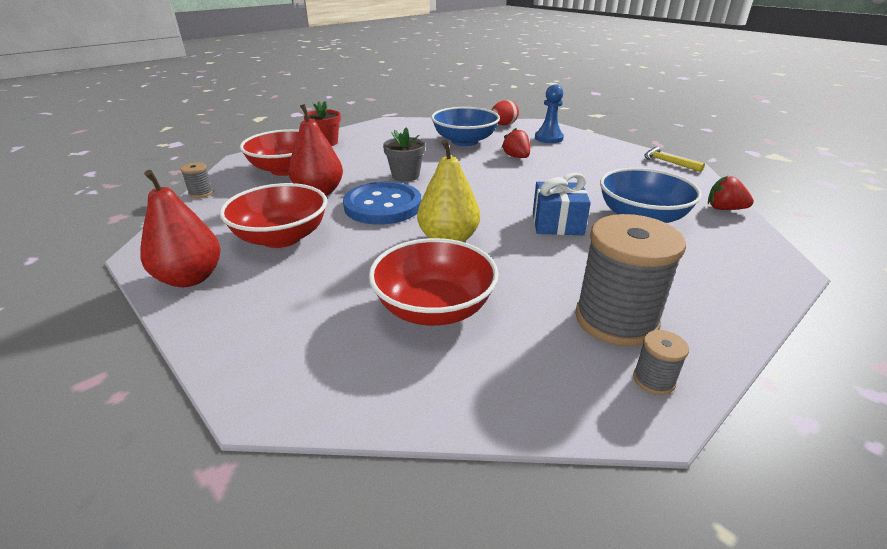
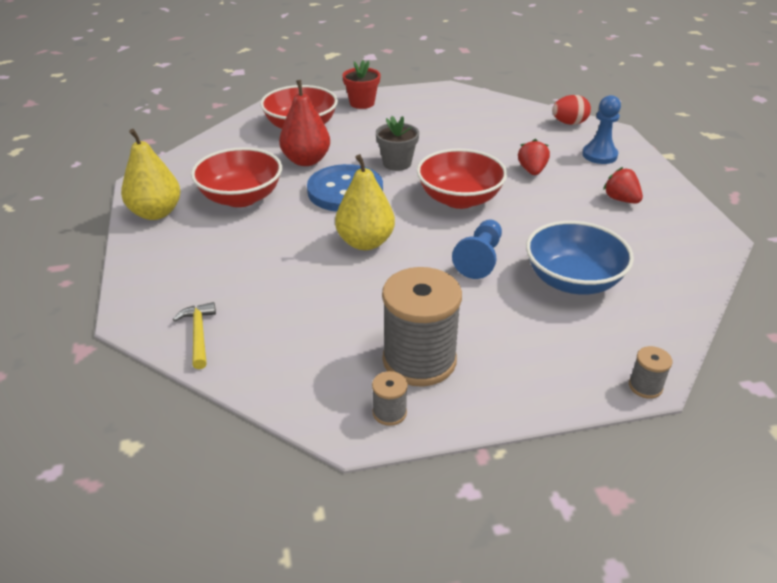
camera: 30 degrees right, 5 degrees up
(190, 278) = (156, 213): red pear -> yellow pear
(201, 193) = (217, 135): grey spool -> grey spool (645, 386)
(434, 308) = (293, 297): red bowl -> red bowl (459, 199)
(464, 141) = (500, 135): blue bowl -> none
(557, 223) = (480, 259): blue gift -> blue pawn
(668, 162) = (703, 226): yellow hammer -> yellow hammer (199, 334)
(724, 209) = (682, 301): red strawberry -> red strawberry (621, 199)

